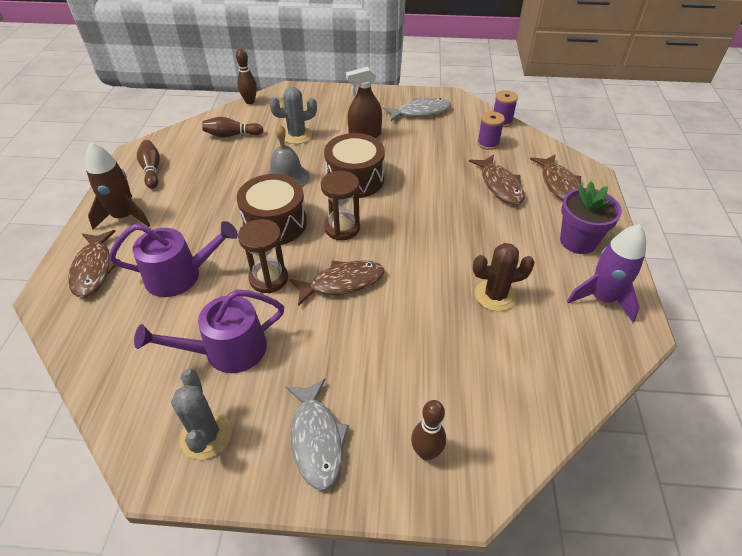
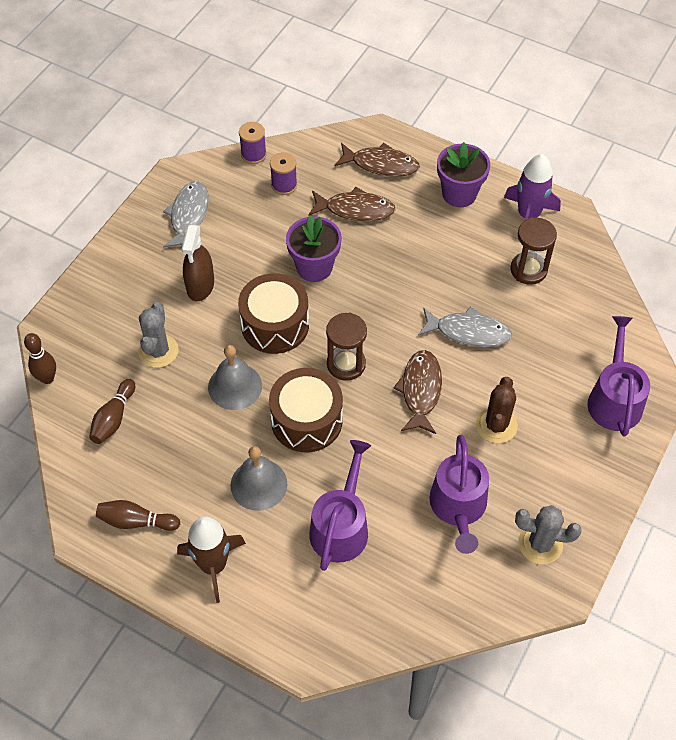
camera: 65 degrees left, 10 degrees up
(94, 269) = (289, 608): brown fish -> none
(204, 217) = (258, 484): none -> grey bell
(268, 279) = (385, 449): brown hourglass -> brown hourglass (528, 270)
(316, 439) = (575, 466): grey fish -> grey fish (468, 332)
(424, 182) = (314, 267): none -> purple flower pot
(426, 452) = (614, 399): brown bowling pin -> purple watering can
(495, 295) = (491, 284): brown cactus -> brown cactus (496, 425)

